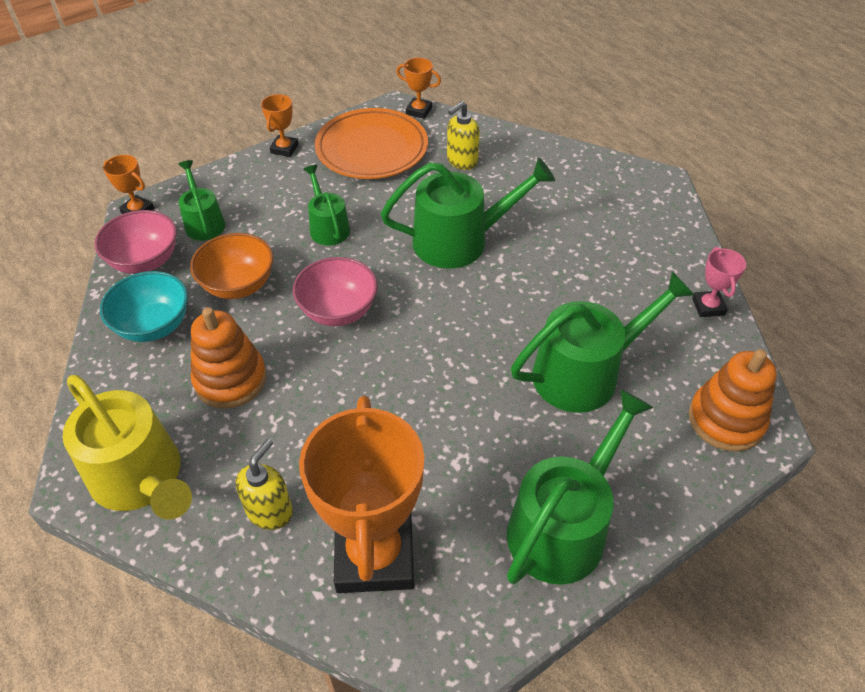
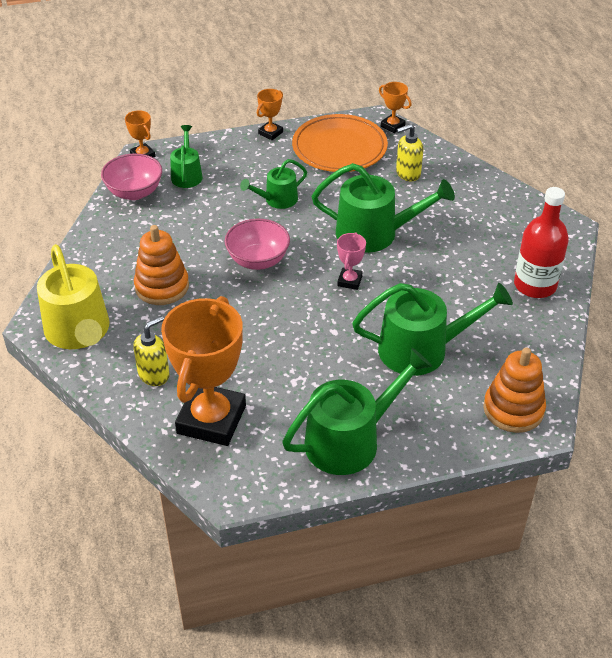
camera: 20 degrees right, 5 degrees down
(154, 325) = (124, 238): turquoise bowl -> none
(238, 285) = (193, 225): orange bowl -> none
(328, 227) = (277, 200): green watering can -> green watering can turned 120 degrees counterclockwise
(664, 257) = (535, 285): none -> red bottle
(708, 306) = (549, 329): pink trophy -> pink trophy (349, 281)

